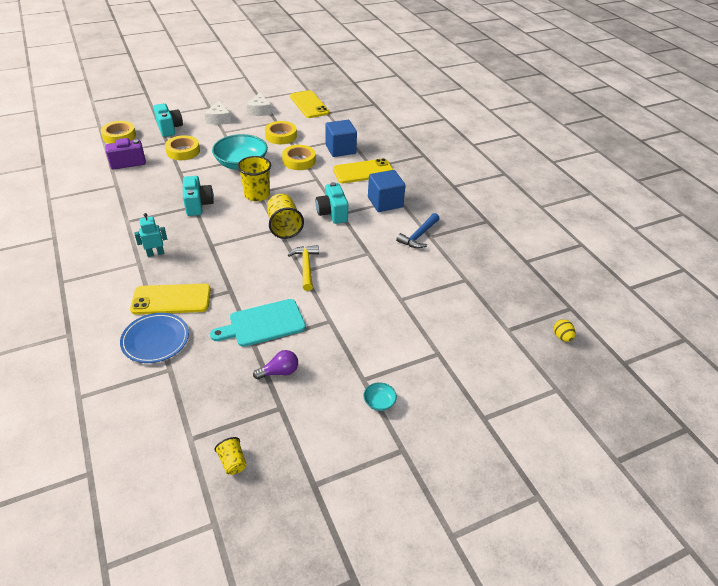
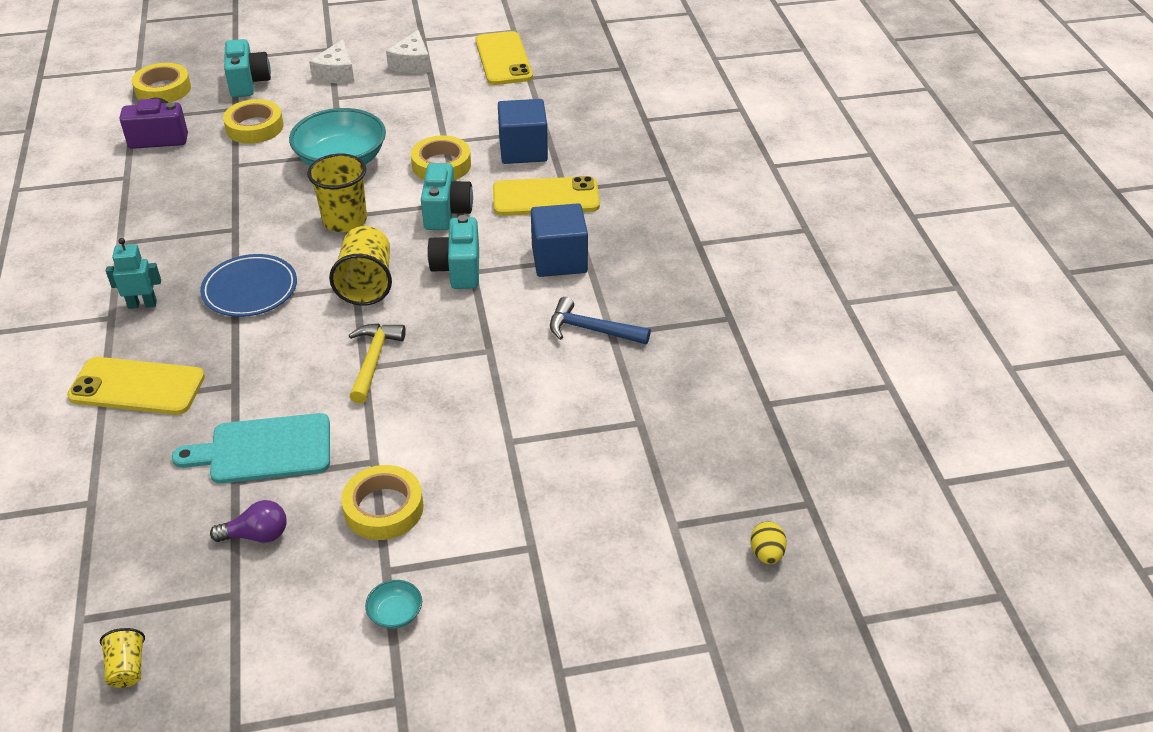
camera: 15 degrees right, 0 degrees up
(155, 340) = (88, 450): blue plate -> blue plate (250, 289)
(198, 205) = (242, 227): turquoise camera -> turquoise camera (446, 213)
(281, 136) = (429, 115): yellow tape -> yellow tape (383, 508)
(419, 236) = (592, 330): blue hammer -> blue hammer turned 60 degrees clockwise

